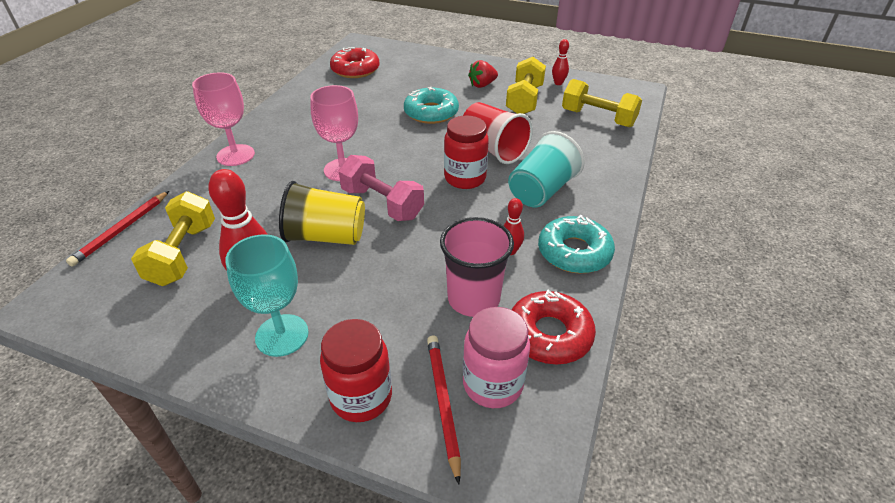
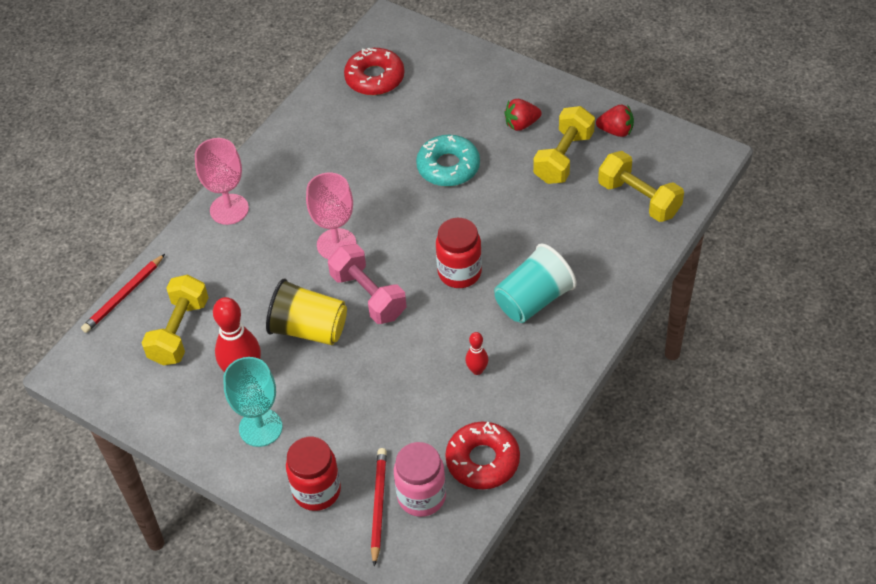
camera: 15 degrees right, 10 degrees up
(473, 299) = (428, 416): pink cup -> none
(493, 149) = (501, 234): red cup -> none
(558, 83) = (616, 131): red bowling pin -> red strawberry
(574, 252) = (537, 380): turquoise donut -> none

